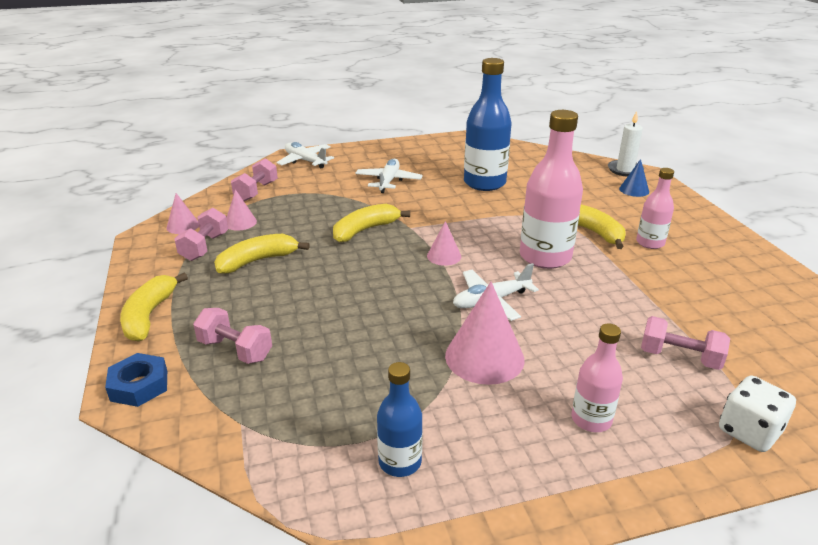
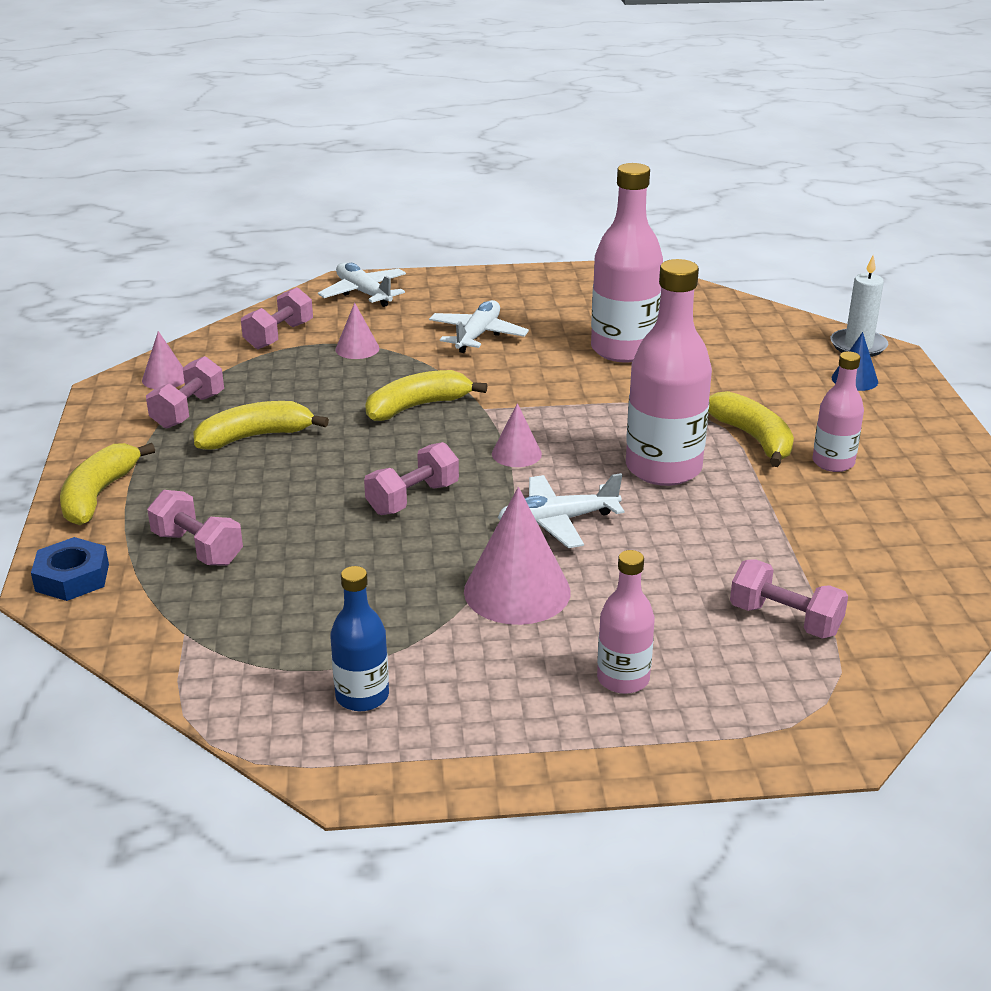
camera: 10 degrees right, 0 degrees up
(240, 222) = (245, 380): pink cone -> pink cone (357, 349)
(384, 295) = (413, 498): none -> pink dumbbell
(484, 183) = (623, 350): blue bottle -> pink bottle
(749, 431) = (825, 716): white dice -> none

